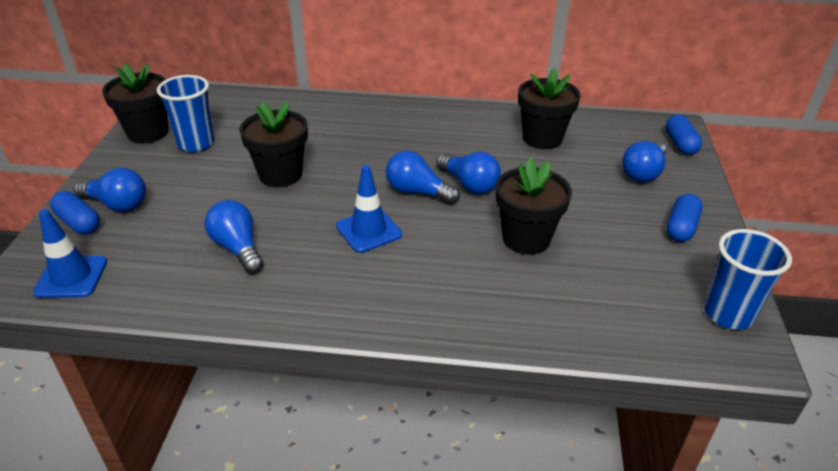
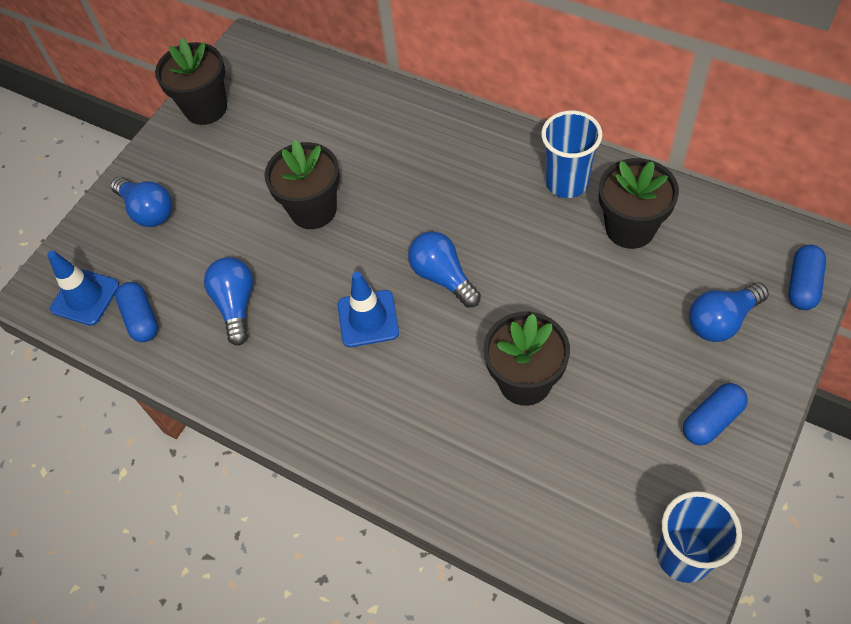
camera: 30 degrees right, 20 degrees up
(79, 223) = (109, 227): blue capsule -> blue capsule (141, 319)
(196, 143) = (247, 138): blue cup -> blue cup (567, 183)
(469, 184) = (504, 281): blue light bulb -> none

